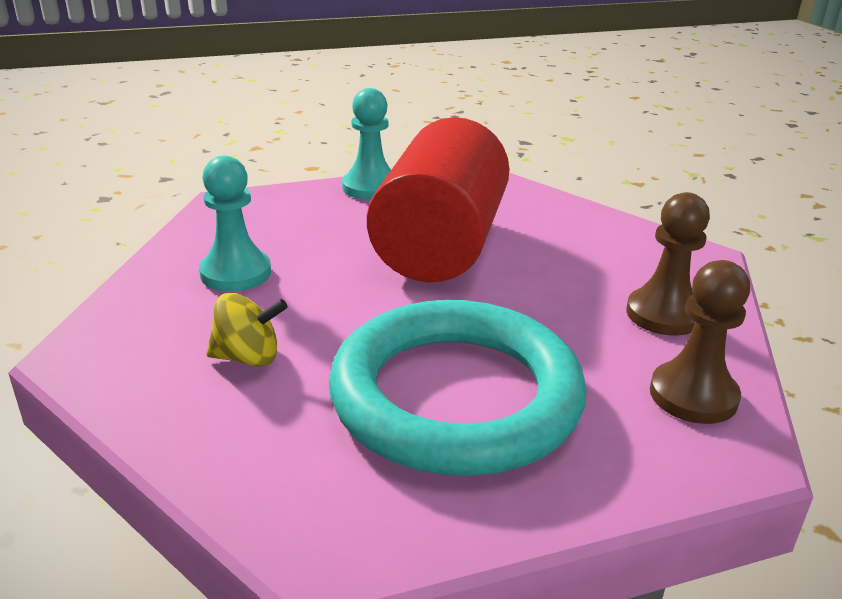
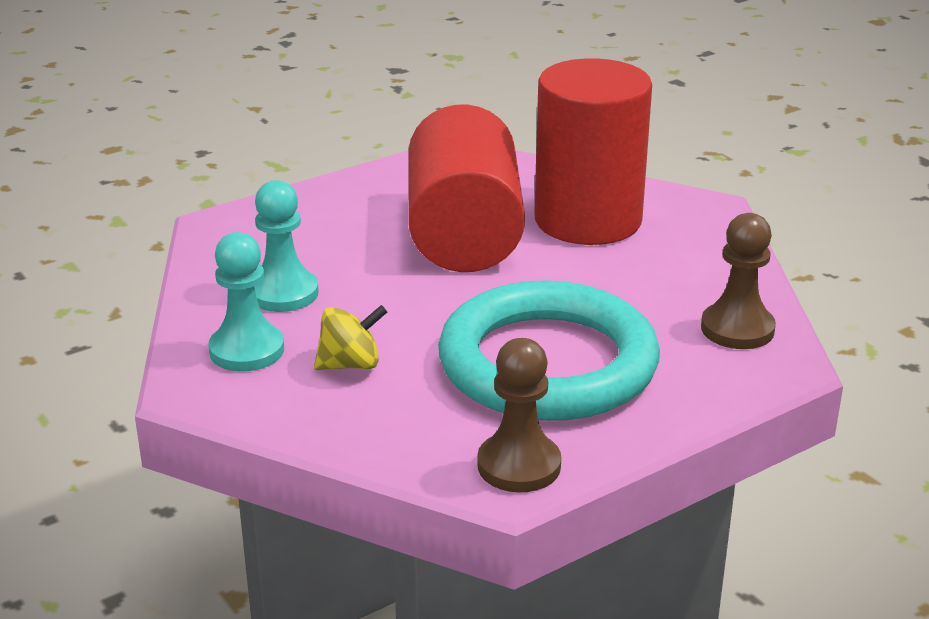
camera: 15 degrees left, 0 degrees up
(370, 187) = (359, 184): turquoise pawn -> turquoise pawn (247, 350)
(569, 250) = (588, 220): none -> red cylinder
(663, 314) = (693, 266): brown pawn -> brown pawn (519, 466)

